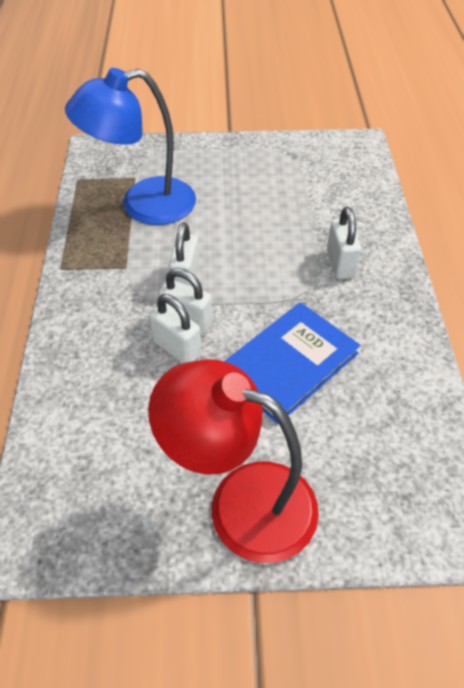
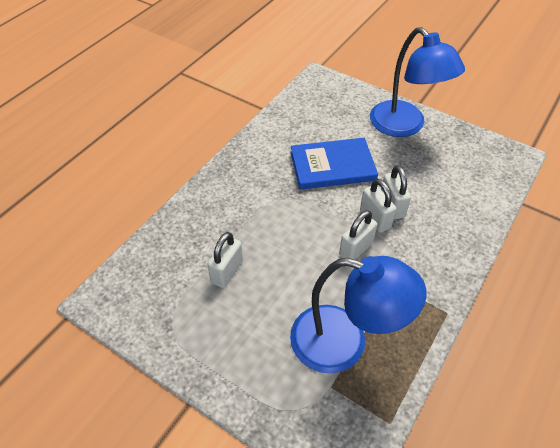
camera: 145 degrees left, 0 degrees up
(241, 502) = (404, 126): red lamp -> blue lamp
(340, 264) = (243, 204): white padlock -> white padlock (227, 272)

